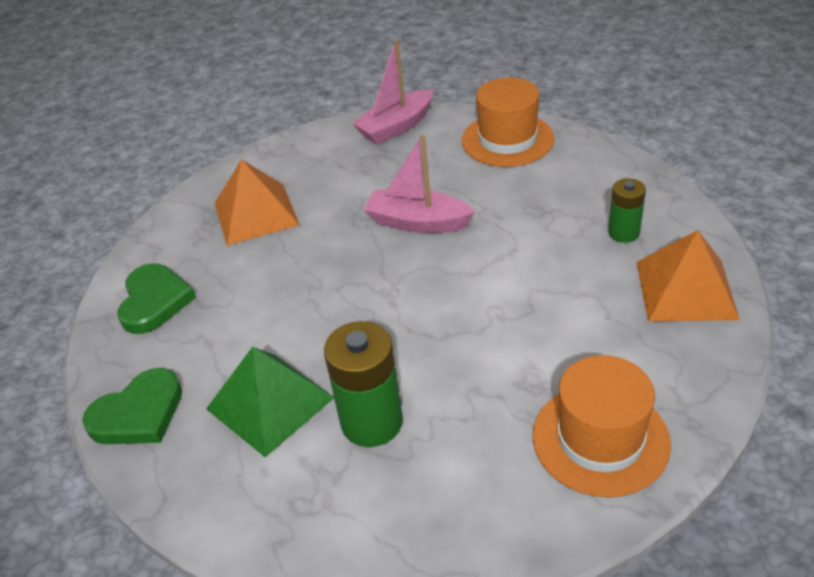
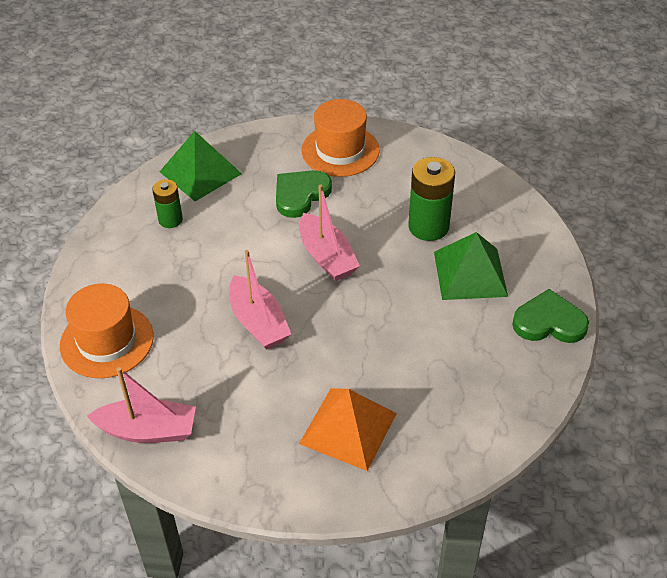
camera: 140 degrees left, 5 degrees up
(154, 301) = (485, 401): green heart -> green heart (300, 195)
(436, 309) = (326, 257): none -> pink boat
(686, 290) = (200, 172): orange pyramid -> green pyramid

